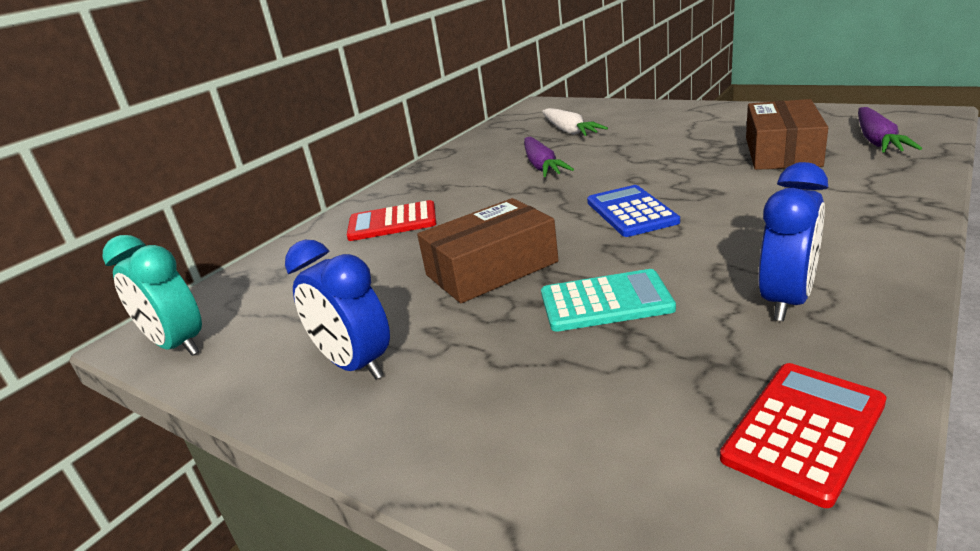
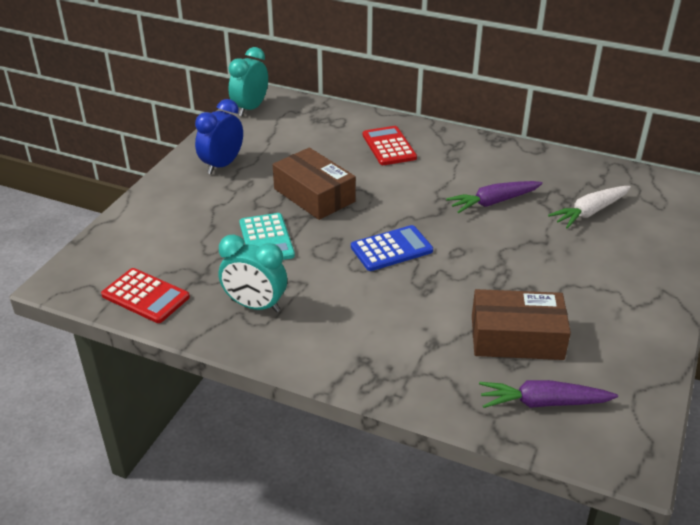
camera: 75 degrees right, 10 degrees up
(786, 300) = (255, 305): blue clock -> turquoise clock

